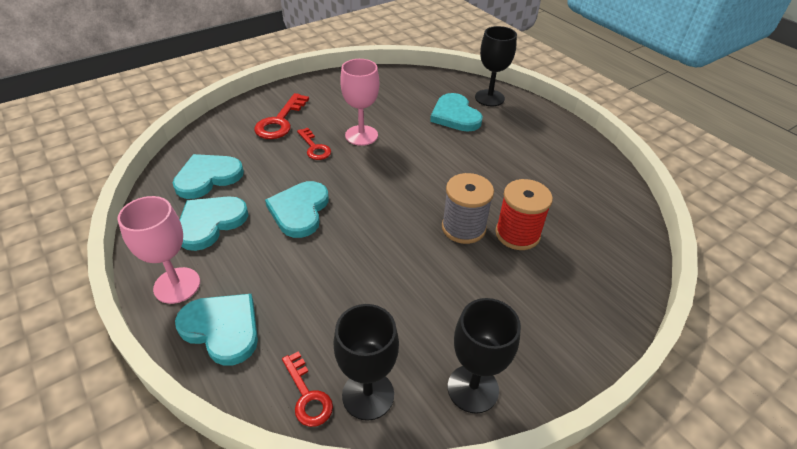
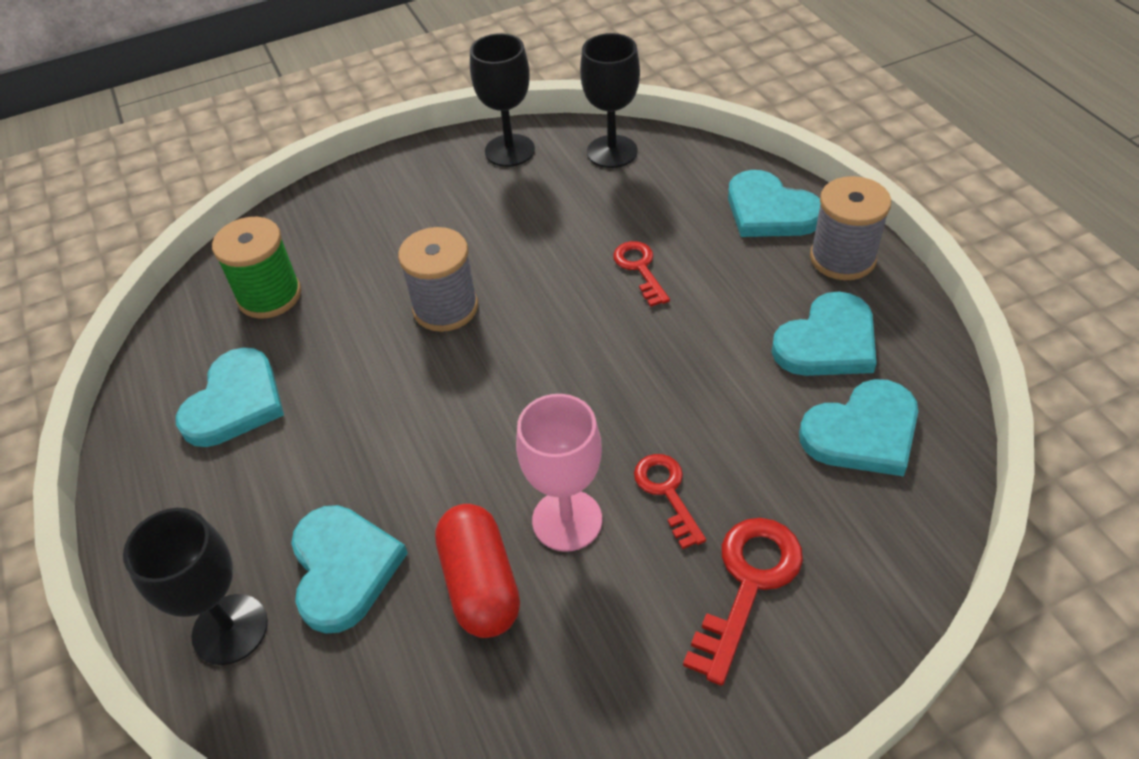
camera: 165 degrees left, 5 degrees up
(177, 285) = (842, 258): pink goblet -> grey spool
(299, 210) = (689, 353): turquoise heart -> turquoise heart (235, 402)
(307, 395) = (671, 154): red key -> red key (640, 269)
(394, 115) = (480, 584): none -> red capsule
(517, 234) = (374, 294): red spool -> none
(587, 228) = (269, 296): none -> green spool

